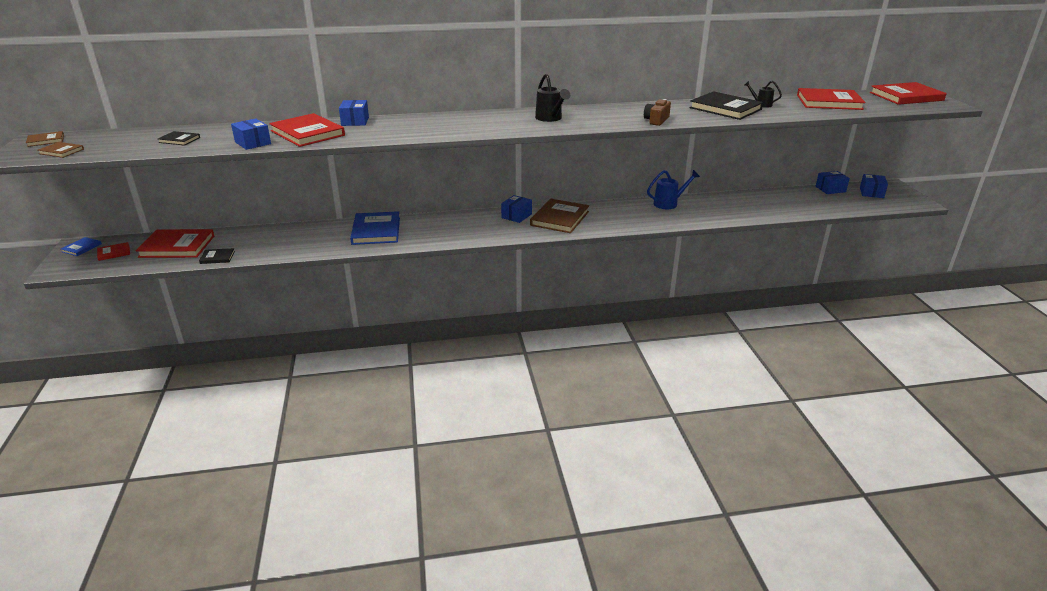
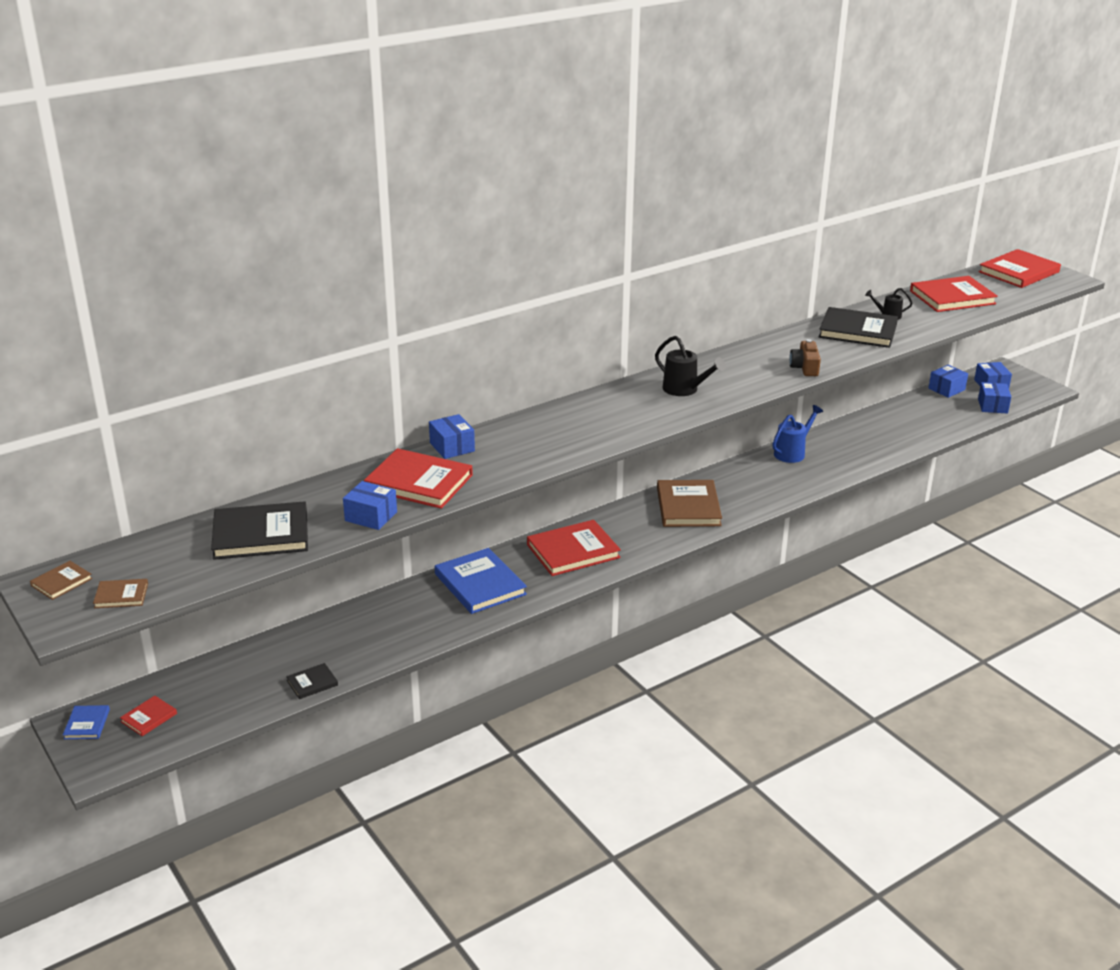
camera: 25 degrees left, 0 degrees up
(177, 246) = (231, 682): red book -> red book (573, 551)
(179, 140) = (261, 534): black book -> black book, size x2.08
(516, 216) = (633, 516): blue box -> blue box (992, 406)

